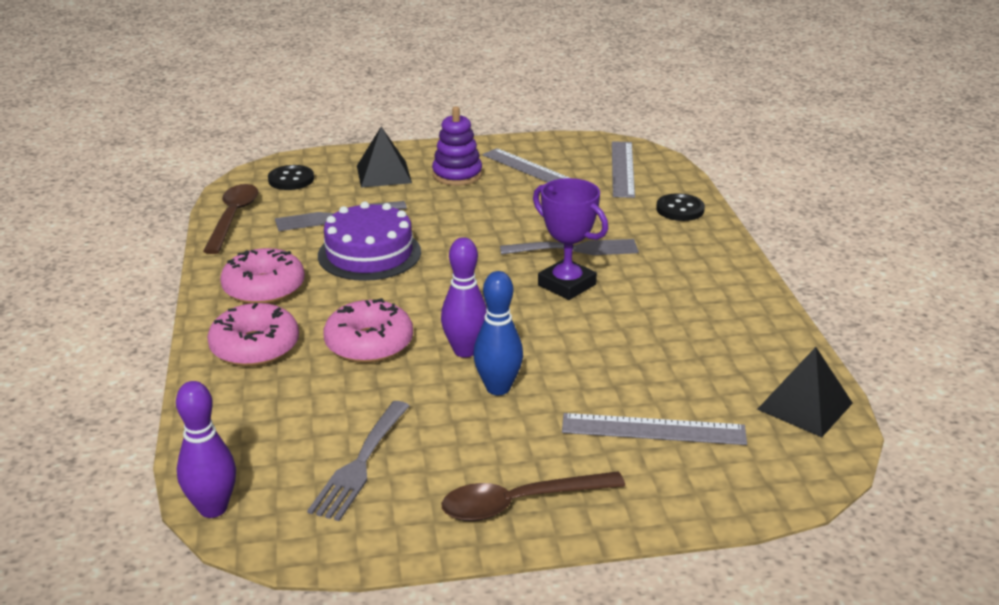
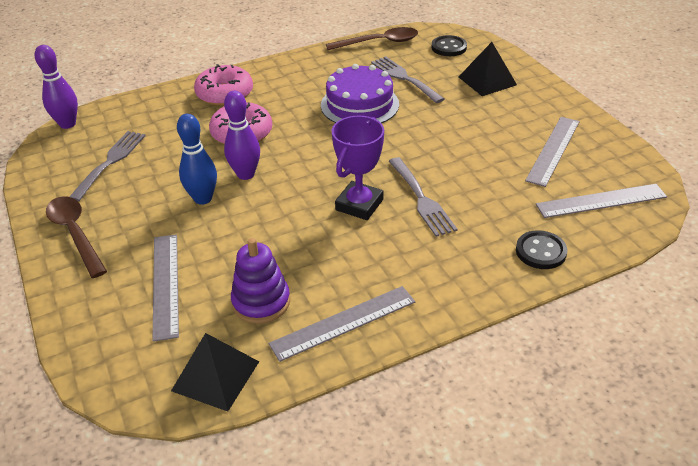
camera: 75 degrees right, 10 degrees up
(264, 288) = (294, 78): pink donut -> none
(360, 464) = (110, 162): grey fork -> grey fork turned 105 degrees clockwise
(457, 175) = (512, 113): purple stacking toy -> purple stacking toy (261, 302)
(746, 322) = (343, 322): none -> grey ruler

